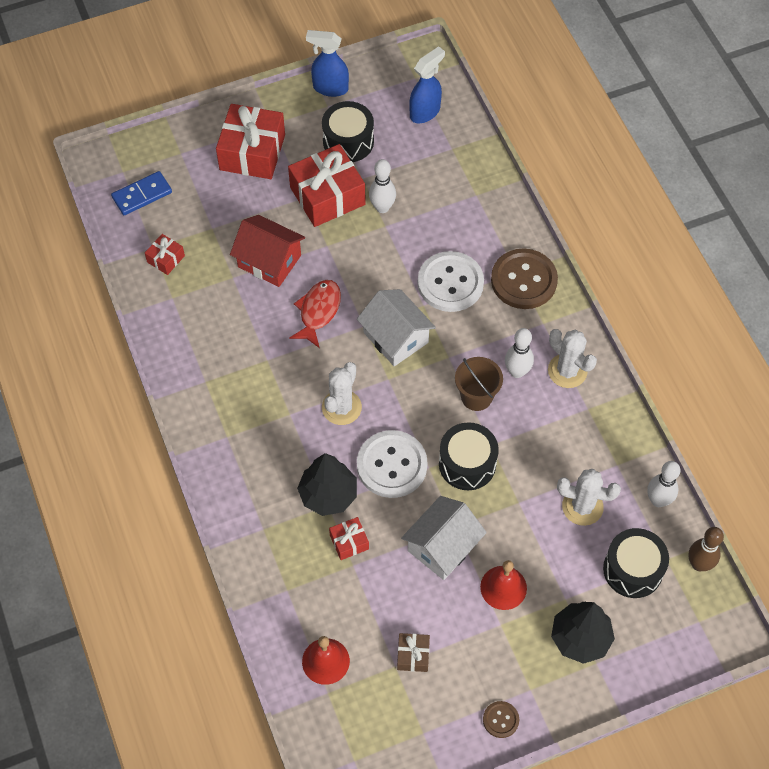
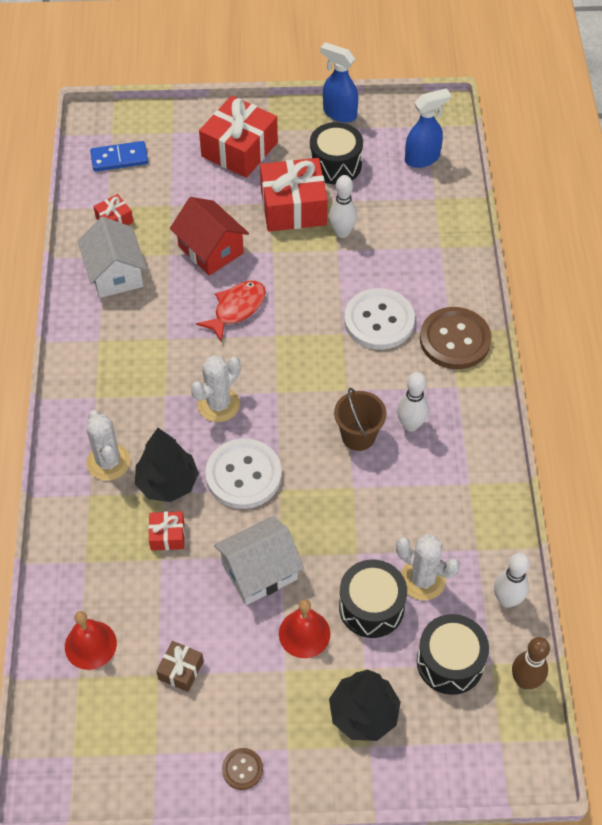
camera: 20 degrees right, 5 degrees down
(395, 337) = (301, 355): white house -> white house (115, 273)
(467, 464) = (320, 498): black drum -> black drum (371, 607)
(567, 371) = (463, 440): white cactus -> white cactus (108, 462)

